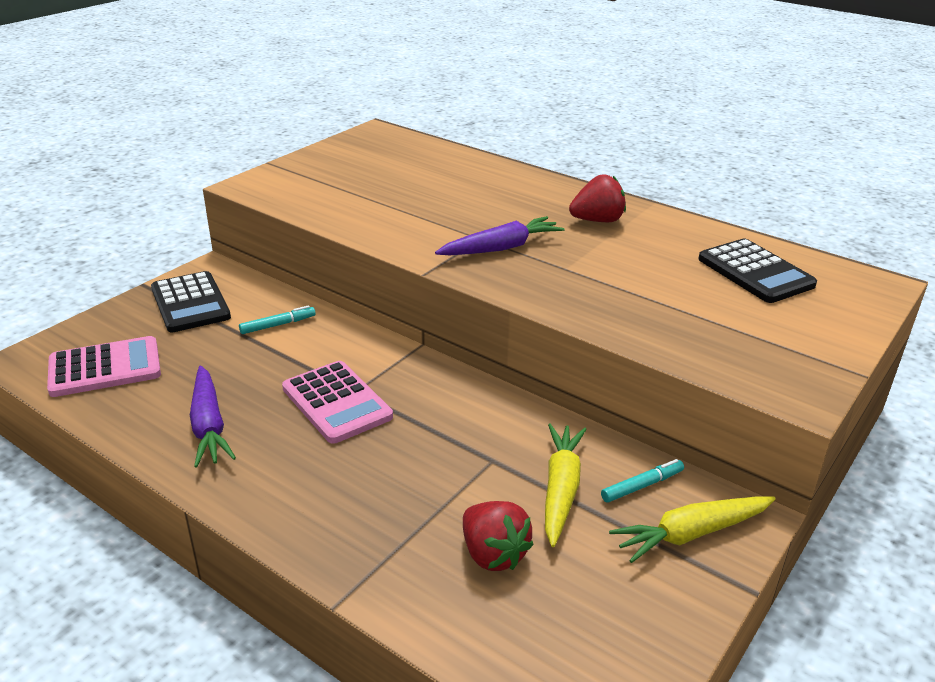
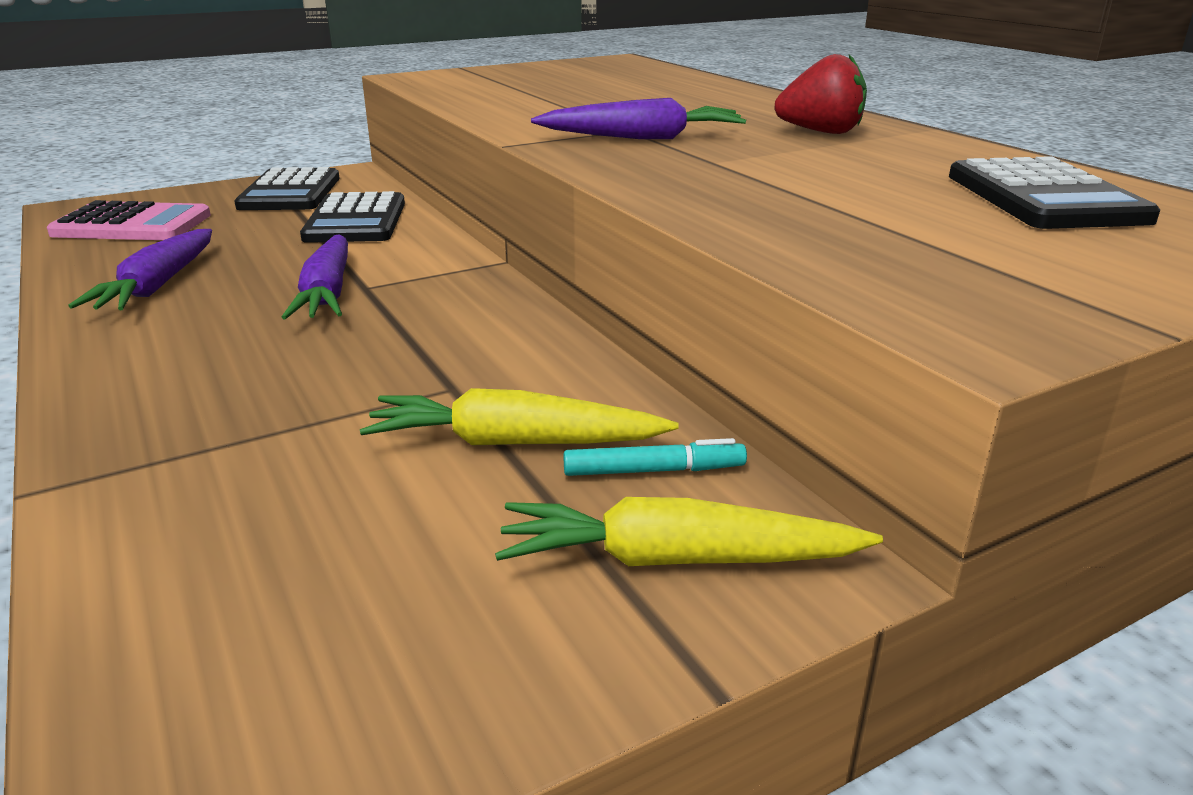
camera: 25 degrees right, 5 degrees down
(278, 325) = (356, 221): turquoise marker -> black calculator
(337, 402) = (327, 293): pink calculator -> purple carrot
(493, 554) = (312, 494): red strawberry -> none
(560, 489) = (513, 442): yellow carrot -> yellow carrot turned 120 degrees counterclockwise

